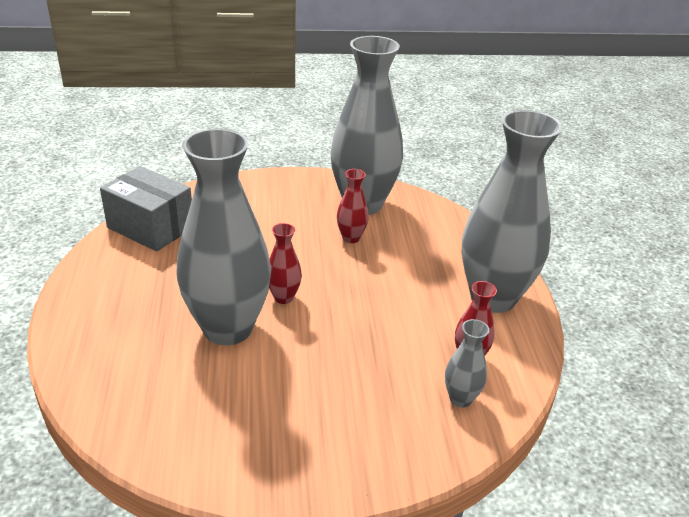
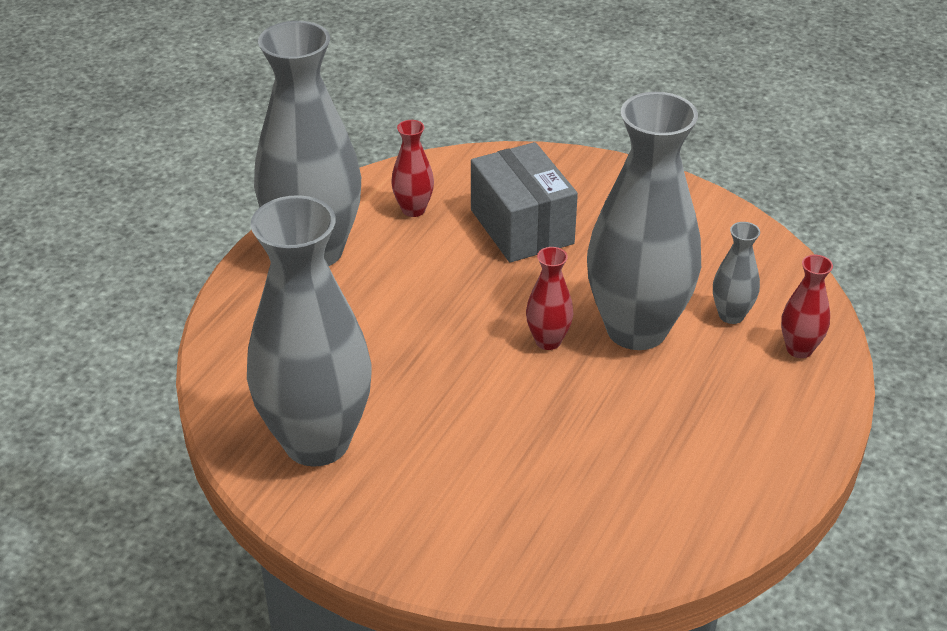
camera: 145 degrees left, 5 degrees up
(150, 227) = (664, 527): grey box -> grey box (522, 227)
(351, 238) = (392, 390): red vase -> red vase (799, 349)
(460, 398) = (461, 185): grey vase -> grey vase (731, 315)

